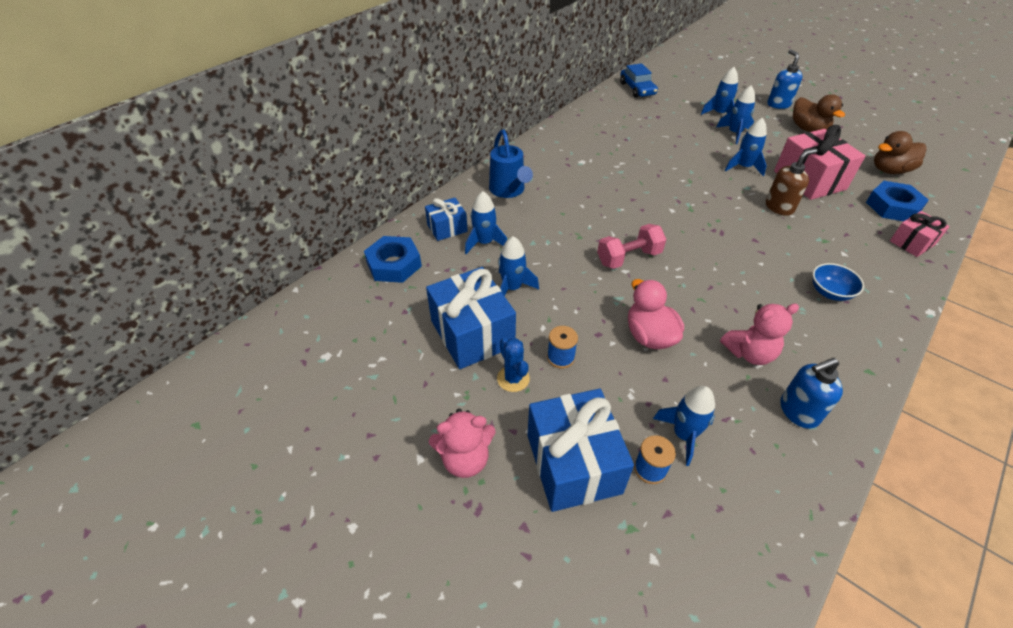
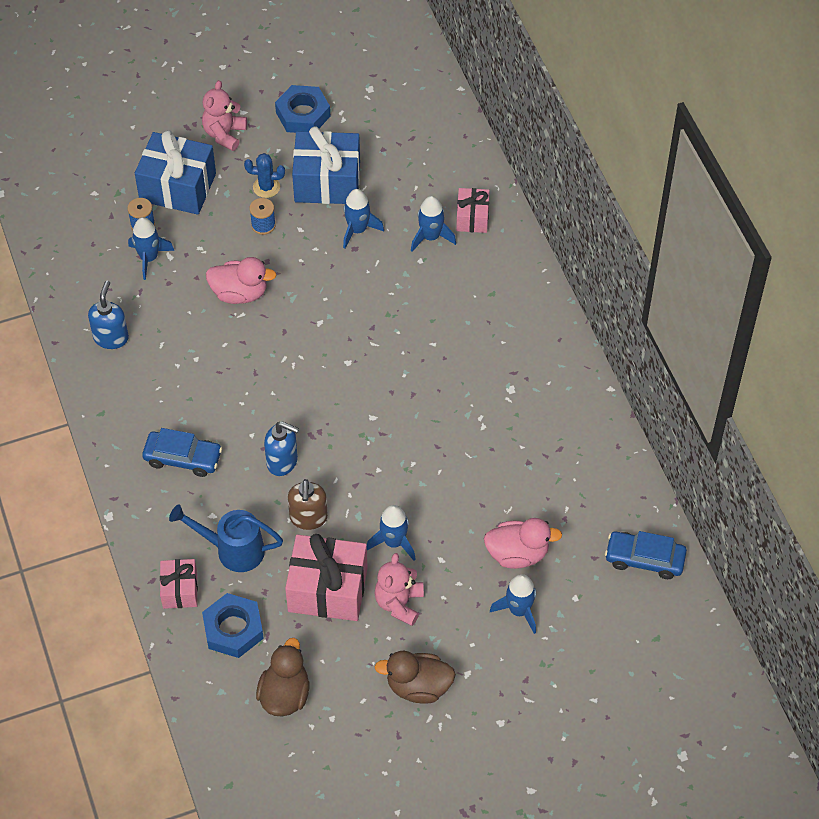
camera: 120 degrees right, 10 degrees up
(394, 264) = (446, 161): blue nut -> blue nut (303, 114)
(447, 228) = (472, 218): blue gift -> pink gift
(508, 190) = (500, 294): blue watering can -> blue watering can (233, 550)
(628, 258) = (333, 335): pink dumbbell -> none
(688, 124) = (517, 554): none -> pink duck
(734, 133) = (464, 590): blue rocket -> none
(749, 353) = (175, 347): pink teddy bear -> pink teddy bear (399, 603)
(778, 104) = (496, 707): blue soap dispenser -> blue soap dispenser (282, 462)
(829, 292) = (183, 458): blue bowl -> blue car

